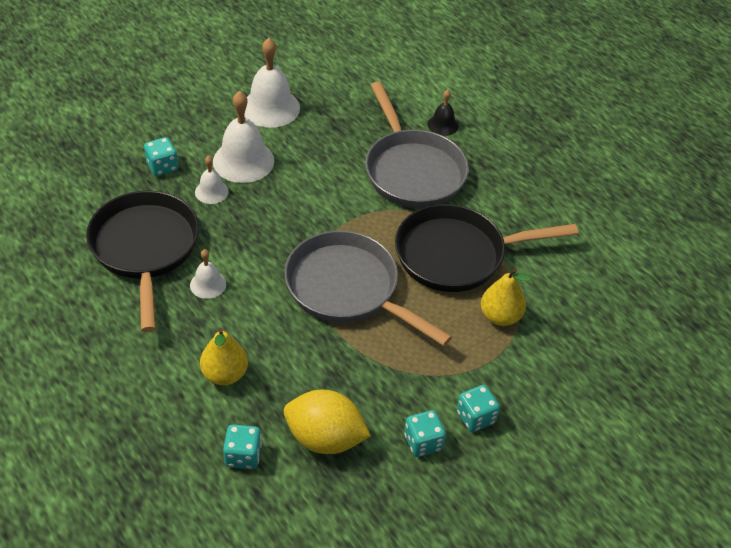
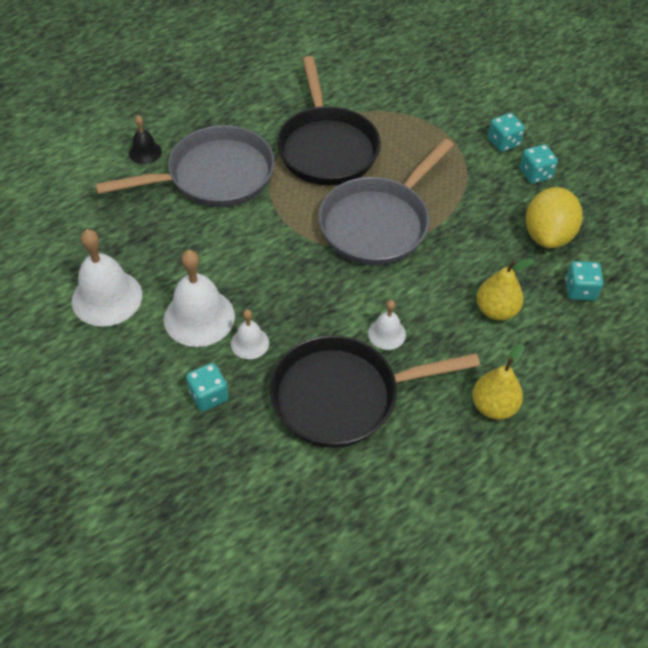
camera: 90 degrees left, 5 degrees up
(500, 316) = (396, 123): yellow pear -> yellow pear (493, 406)

